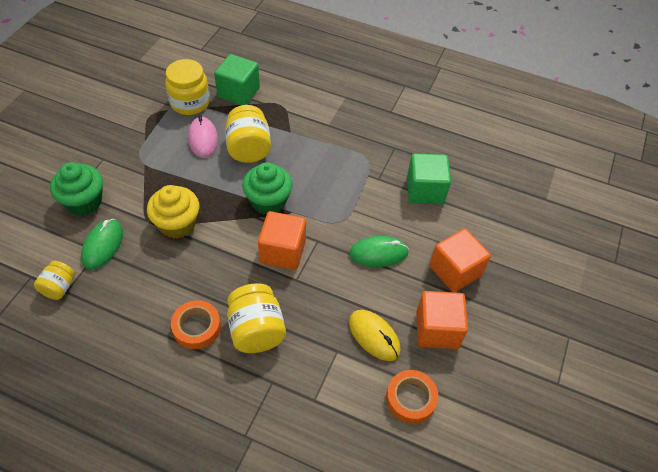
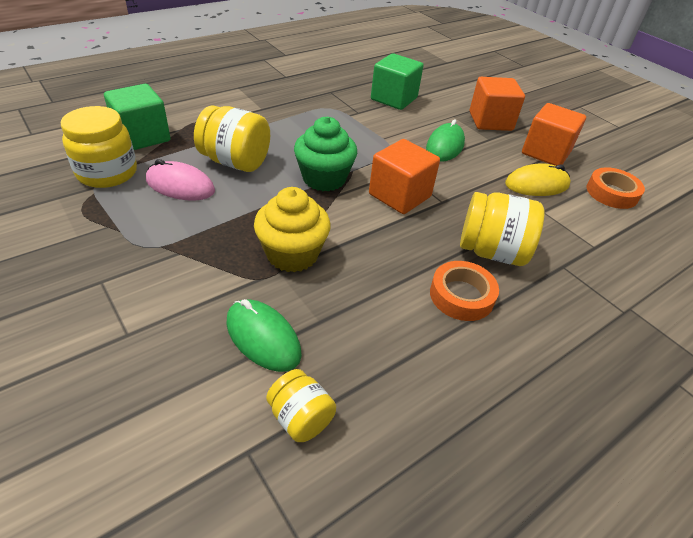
camera: 60 degrees left, 10 degrees down
(84, 202) = (160, 330): green cupcake -> none

